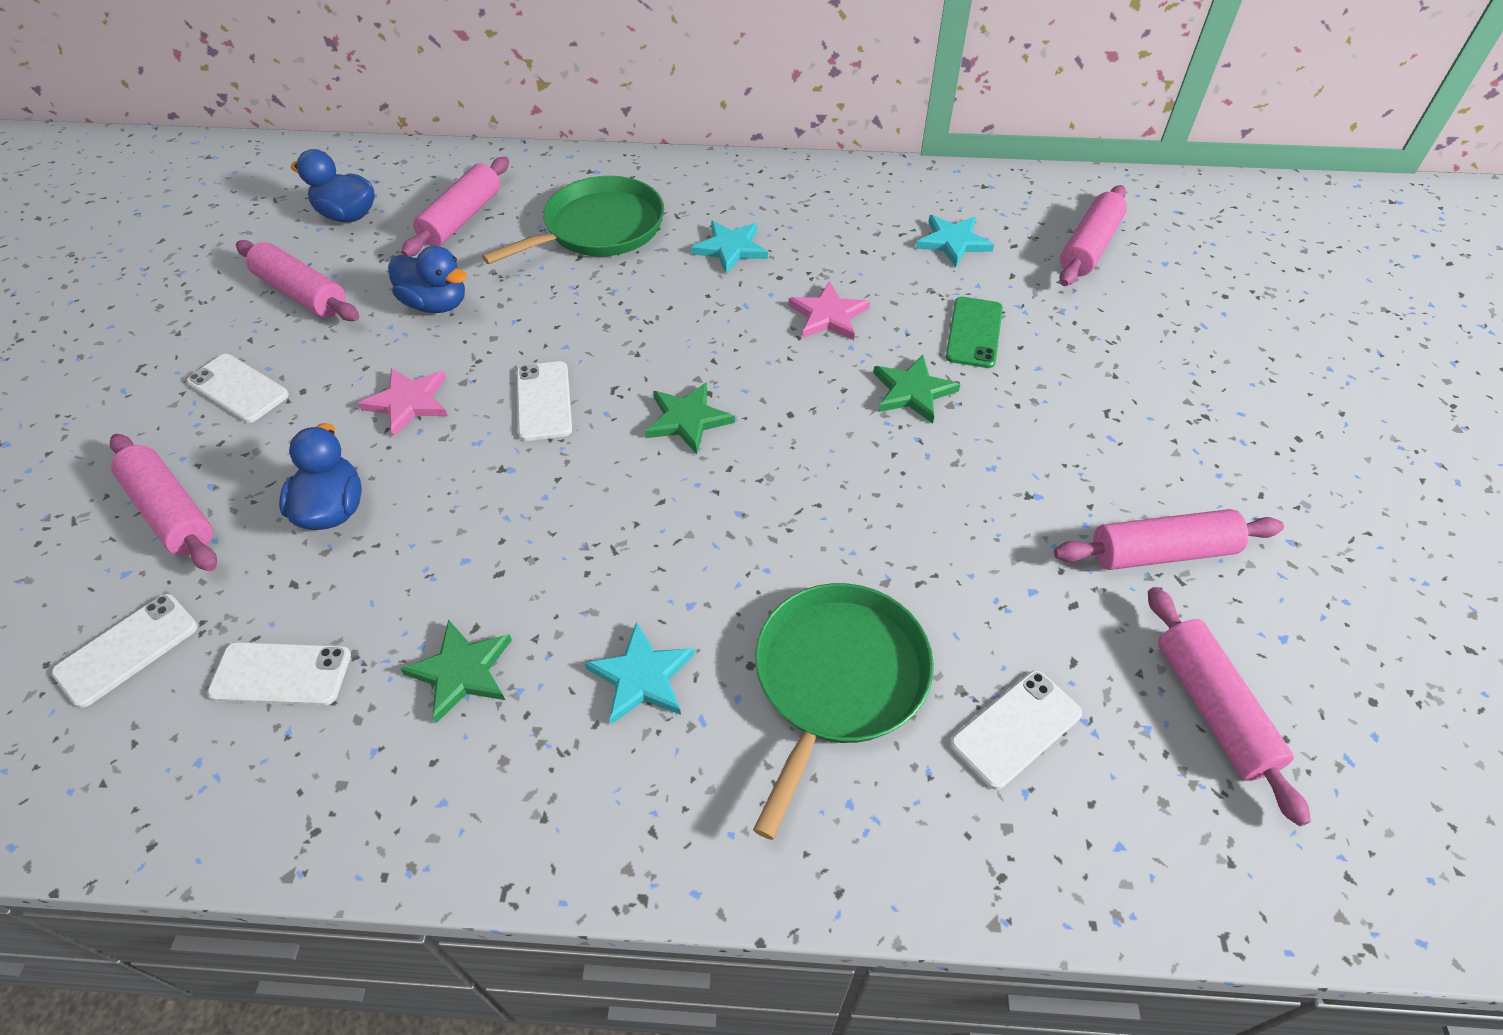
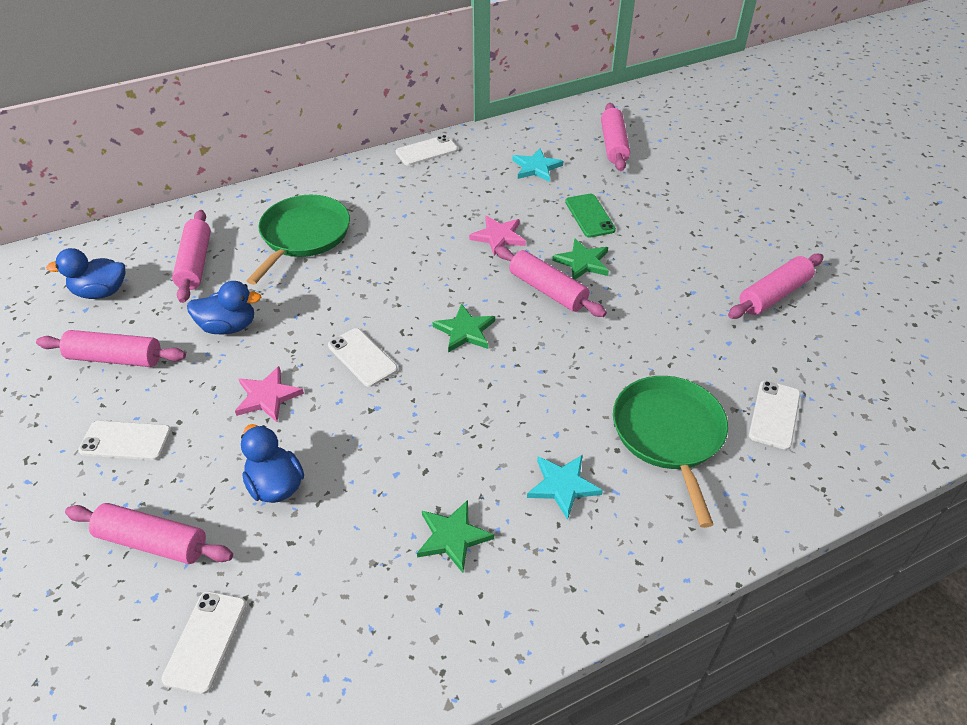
camera: 30 degrees left, 5 degrees down
(281, 674) = (334, 598): white phone -> white phone (426, 151)
(730, 249) = (404, 218): turquoise star -> none
(1212, 708) = (853, 361): pink rolling pin -> pink rolling pin (548, 290)

